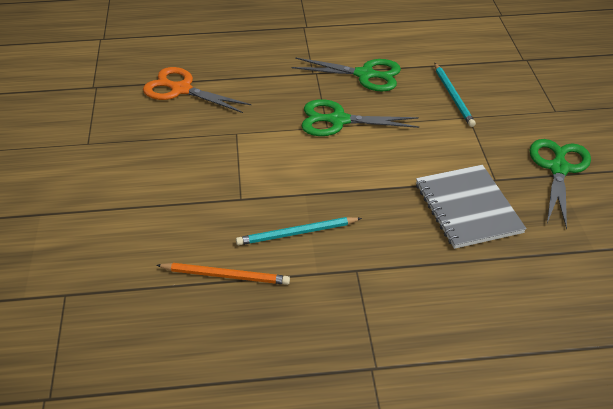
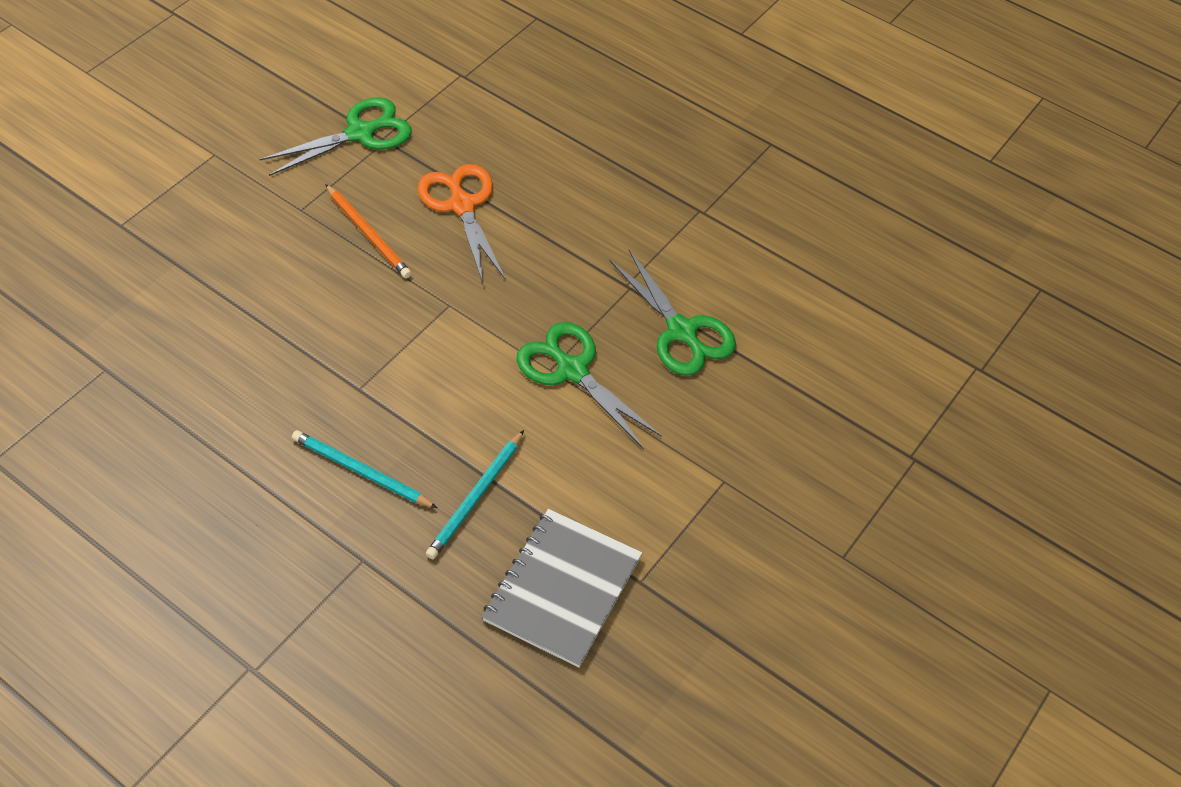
camera: 40 degrees right, 10 degrees up
(226, 276) = (247, 463): orange pencil -> orange pencil (368, 234)
(453, 96) = (744, 439): turquoise pencil -> turquoise pencil (476, 497)
(558, 168) = (732, 630): green scissors -> green scissors (360, 133)

